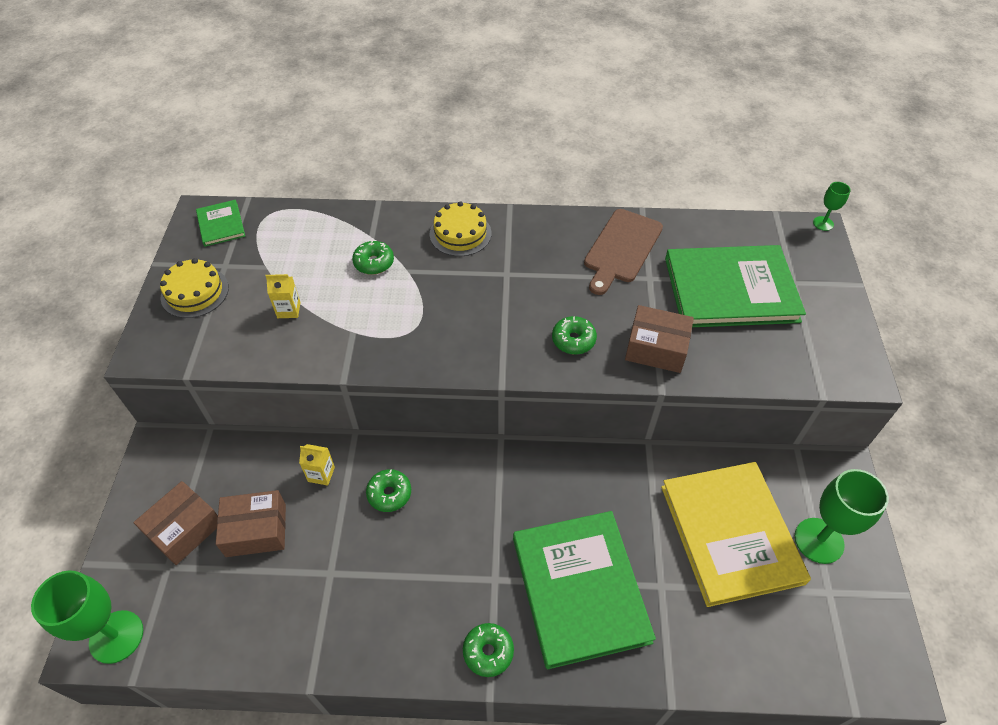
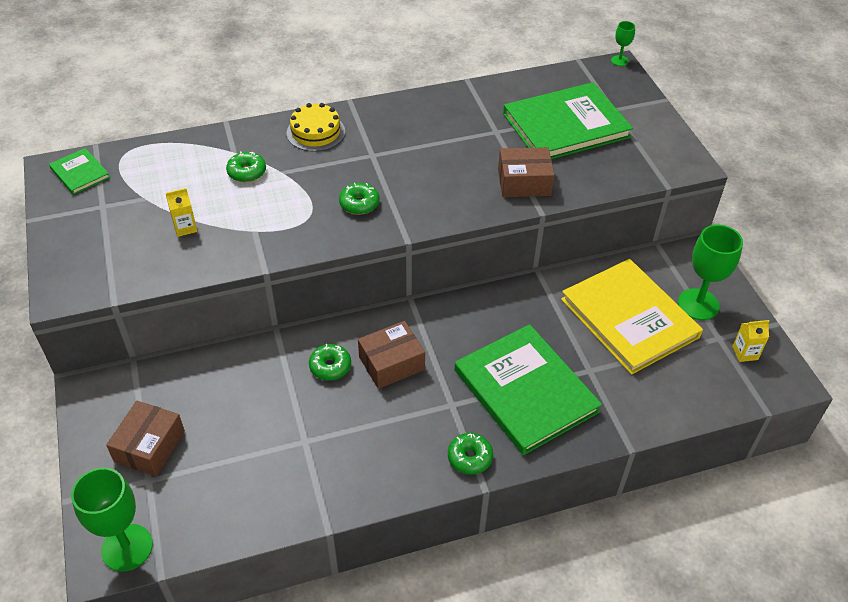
camera: 20 degrees left, 5 degrees down
(195, 292) = (84, 234): yellow cake -> none
(256, 530) = (219, 428): brown box -> brown box (391, 363)
(321, 474) = (260, 368): yellow carton -> yellow carton (745, 353)
(573, 340) = (453, 192): green donut -> green donut (359, 204)
(622, 248) = (463, 114): brown cutting board -> none

